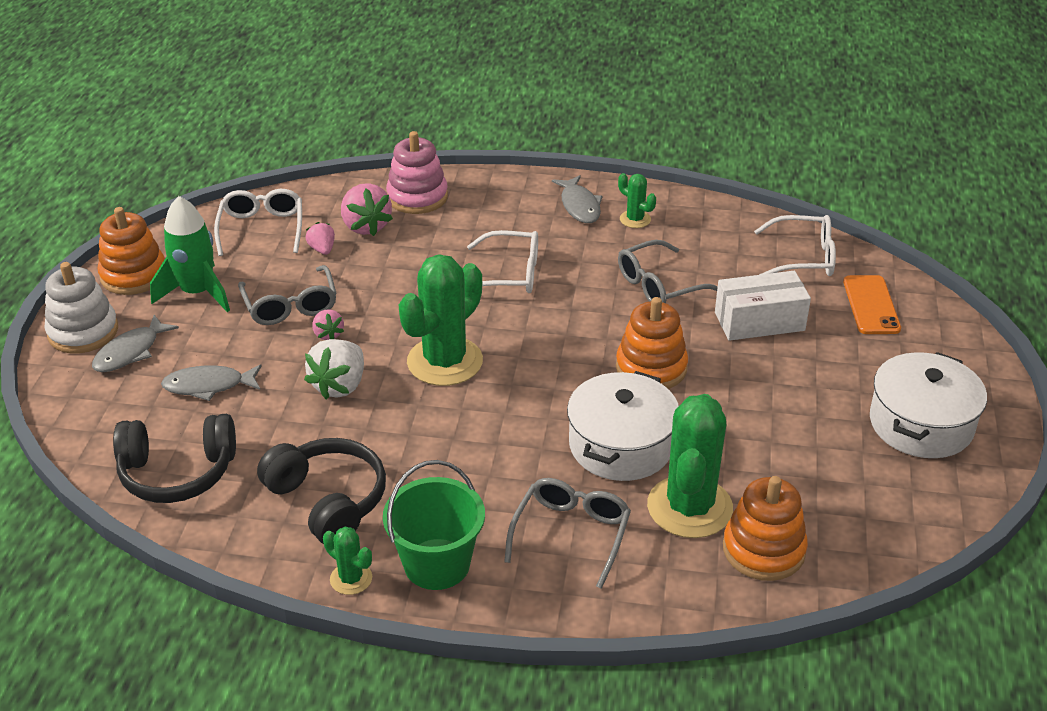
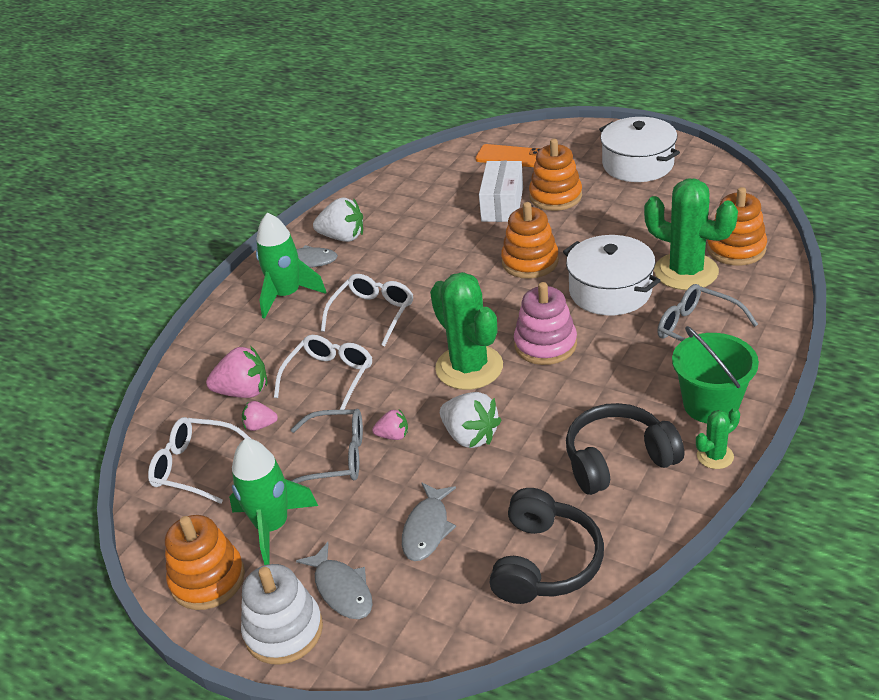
camera: 65 degrees left, 0 degrees up
(417, 197) = (222, 352): pink stacking toy -> pink stacking toy (545, 344)
(519, 211) = (287, 295): none -> green rocket
(635, 219) = (343, 237): green cactus -> white strawberry
(659, 285) = (434, 241): grey glasses -> none
(800, 362) = (555, 196): none -> orange stacking toy
(804, 258) = (441, 172): white glasses -> white glasses (329, 377)

